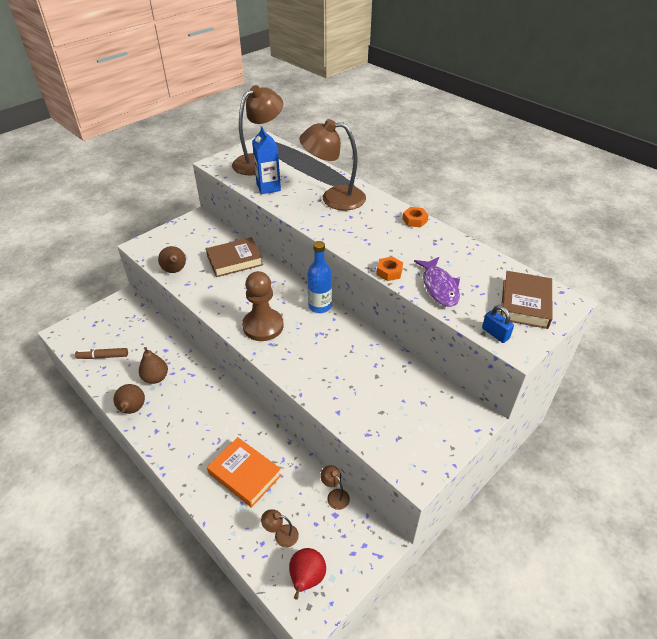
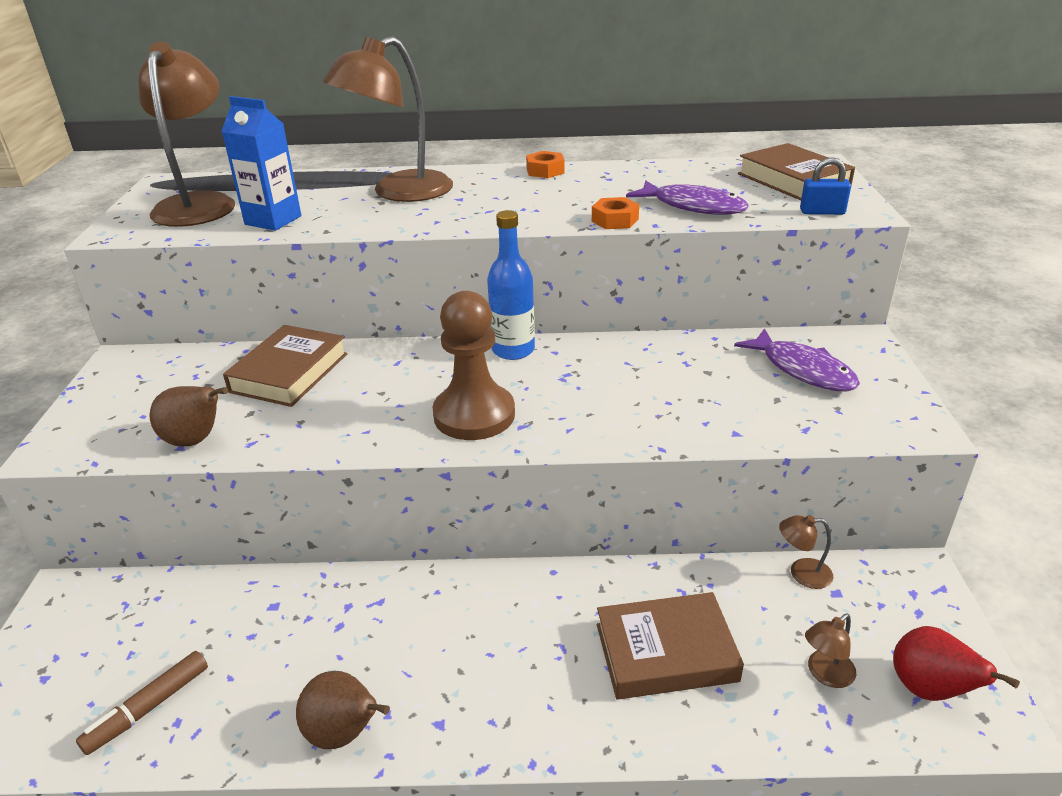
camera: 45 degrees left, 10 degrees down
(156, 378) = (317, 655): brown pear -> none
(245, 474) = (665, 652): orange book -> brown book
(418, 408) = (803, 370): none -> purple fish

